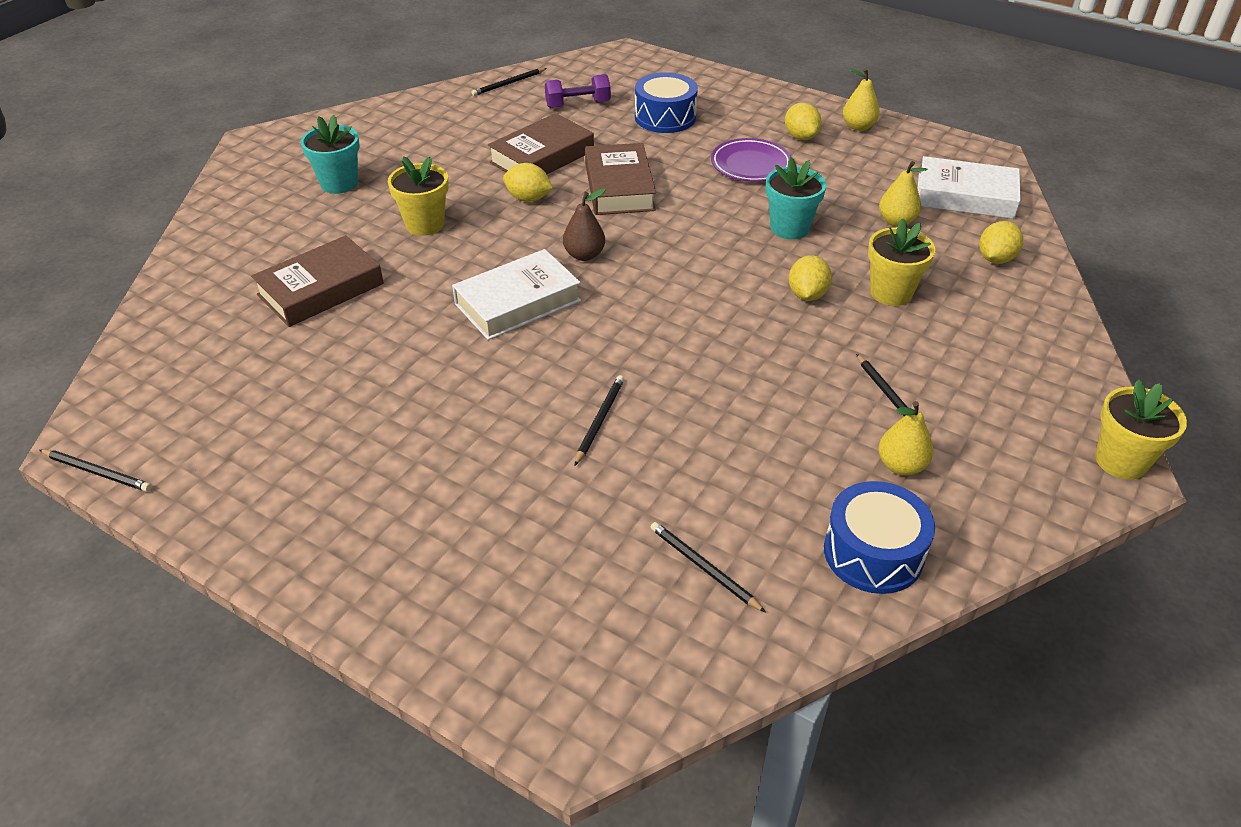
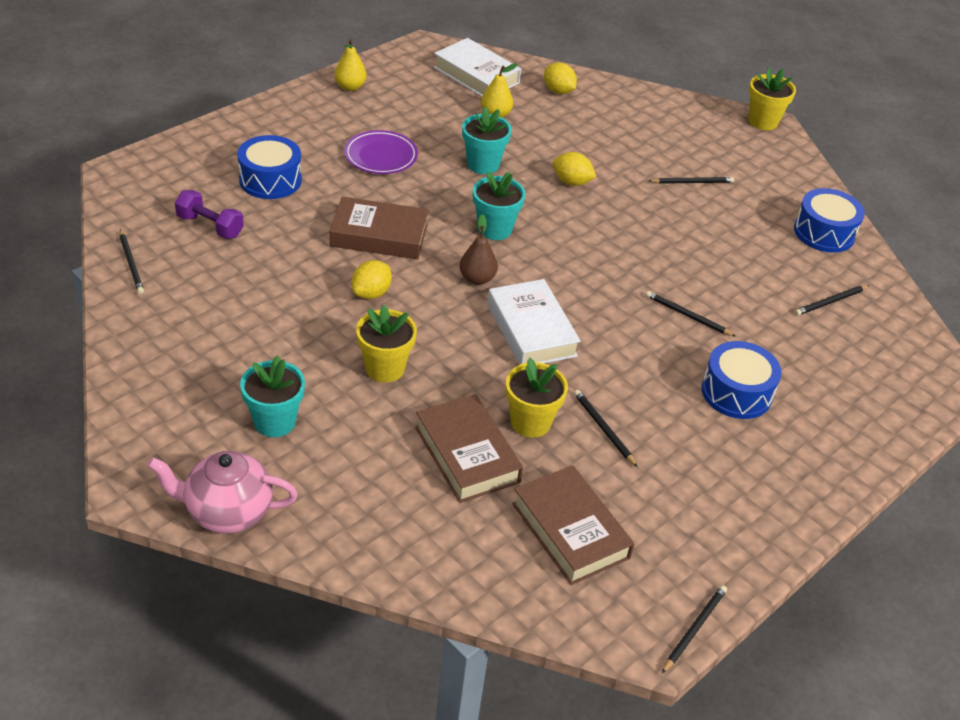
camera: 80 degrees left, 0 degrees up
(233, 183) = (227, 511): none -> pink teapot
(378, 373) = (603, 428): none -> black pencil
(471, 477) = (736, 392): none -> blue drum
(542, 156) = (300, 270): brown book -> brown book (570, 531)
(578, 104) = (210, 226): purple dumbbell -> purple dumbbell turned 60 degrees counterclockwise
(676, 253) = (494, 229): none -> turquoise flower pot
(800, 137) = (349, 119): yellow lemon -> none
(891, 293) = (581, 146): yellow flower pot -> yellow flower pot (530, 422)
(901, 466) = (754, 199): yellow pear -> none
(965, 196) = (476, 75): white book -> white book turned 75 degrees counterclockwise

